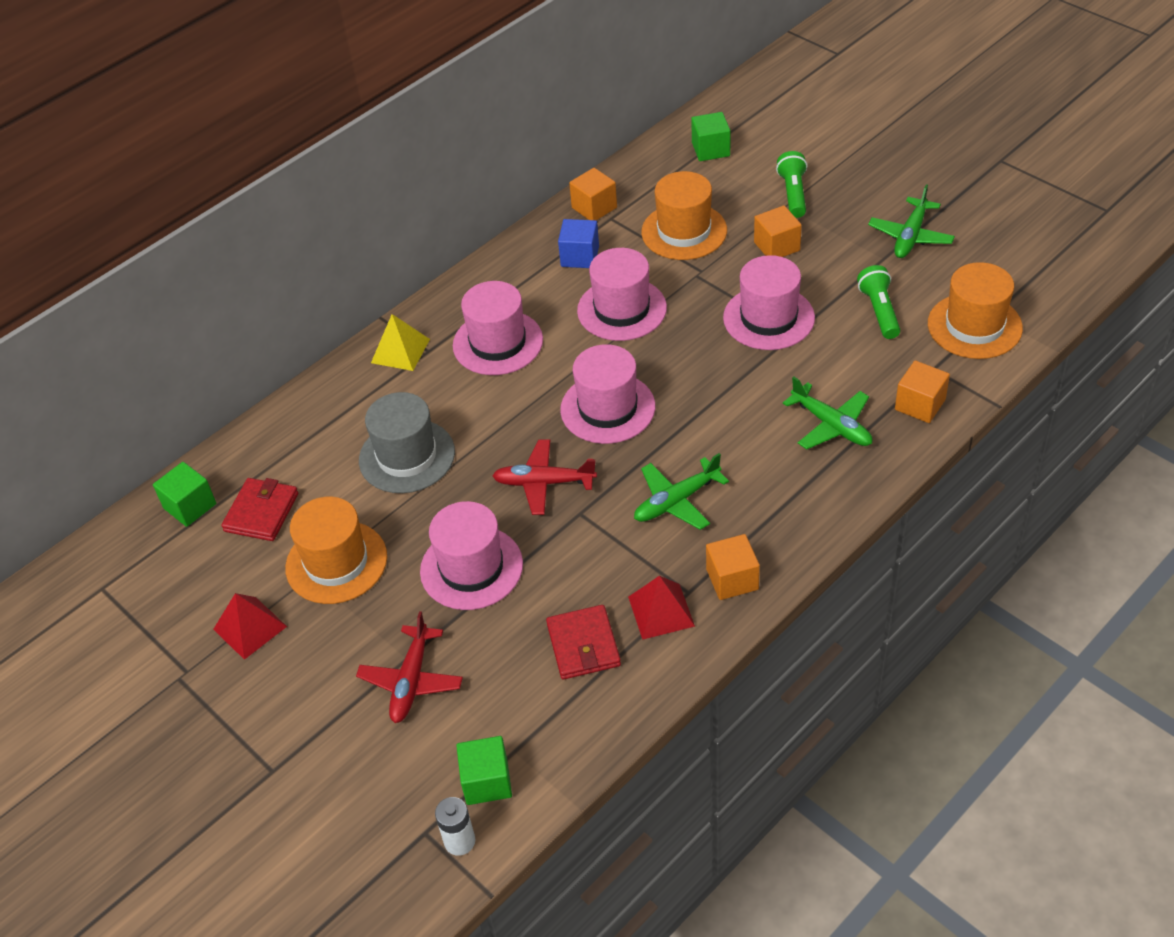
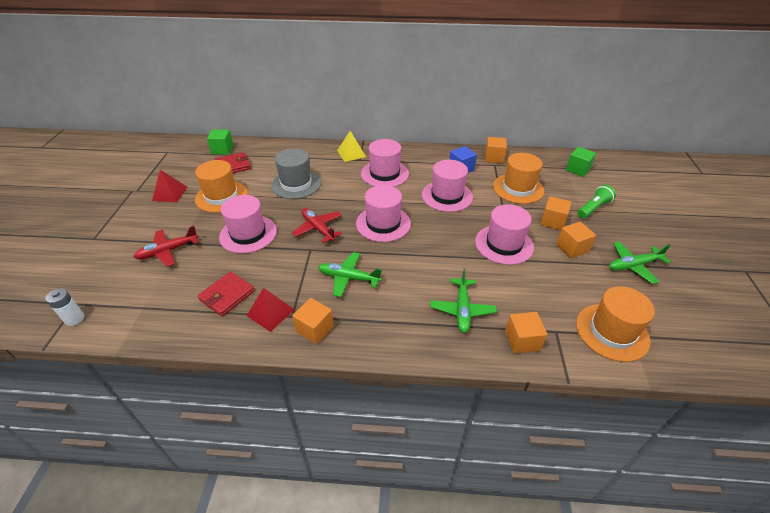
camera: 45 degrees right, 5 degrees down
(487, 781) = (118, 308): green cube -> none
(835, 264) = (572, 248): none -> orange cube
(879, 311) = (565, 283): green flashlight -> none

